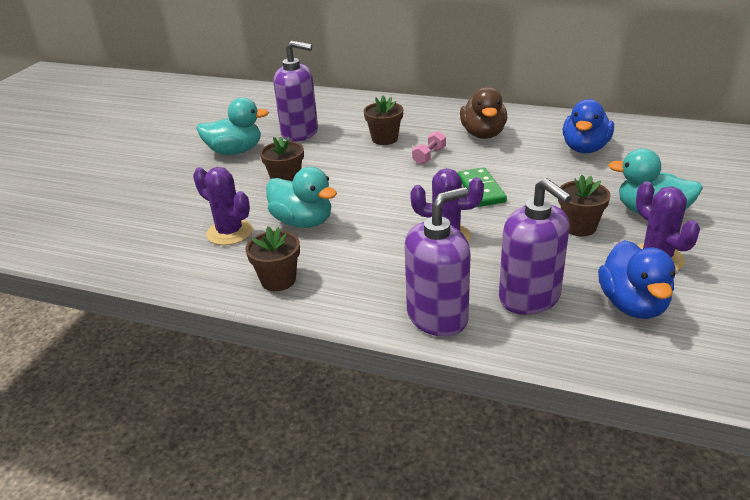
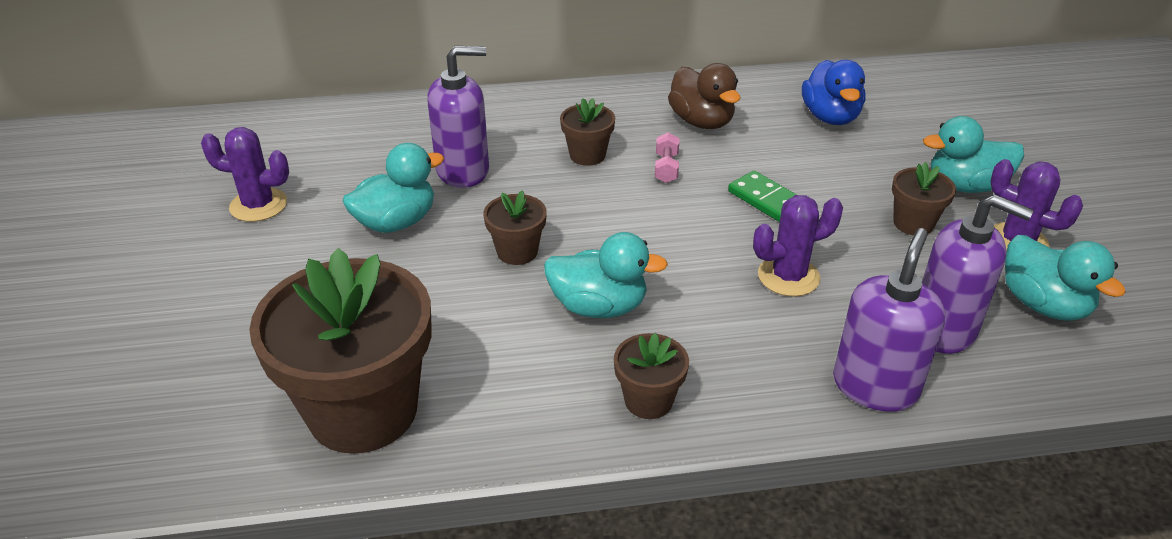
camera: 30 degrees left, 5 degrees up
(121, 239) = (363, 411): none -> brown flower pot
(229, 232) = (515, 351): purple cactus -> purple cactus (258, 205)
(633, 305) = (1043, 304): blue duck -> turquoise duck

